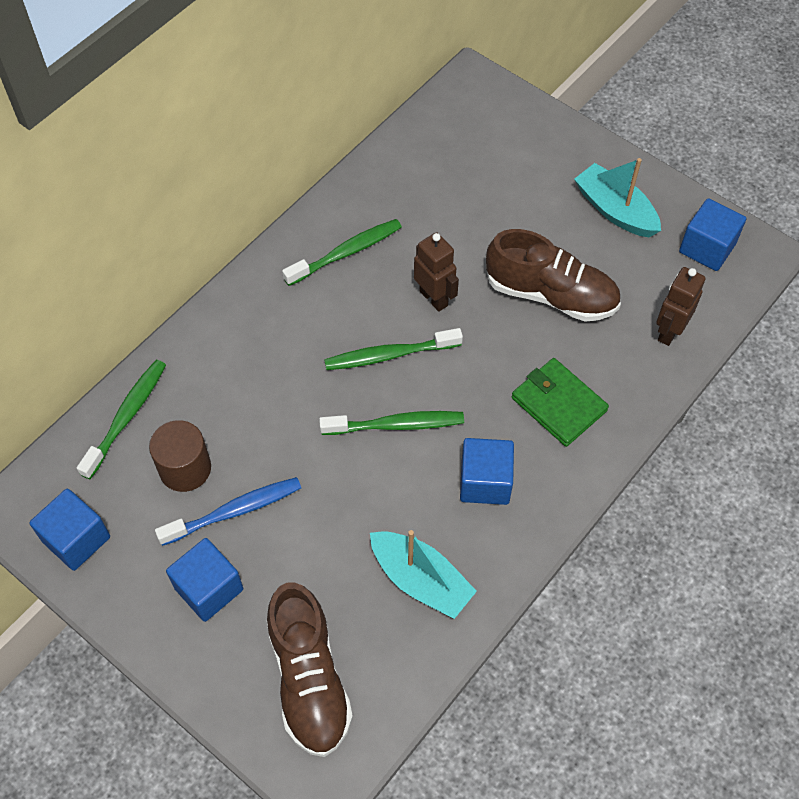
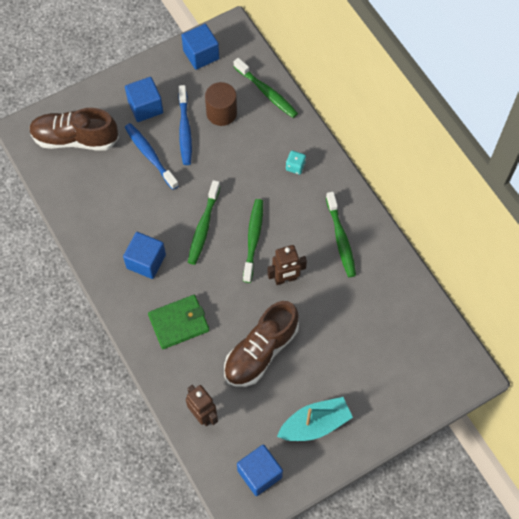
camera: 110 degrees right, 5 degrees up
(249, 339) = (295, 166): none -> turquoise dice
(300, 545) = (150, 155): none -> blue toothbrush
(421, 580) = (103, 207): turquoise boat -> none

